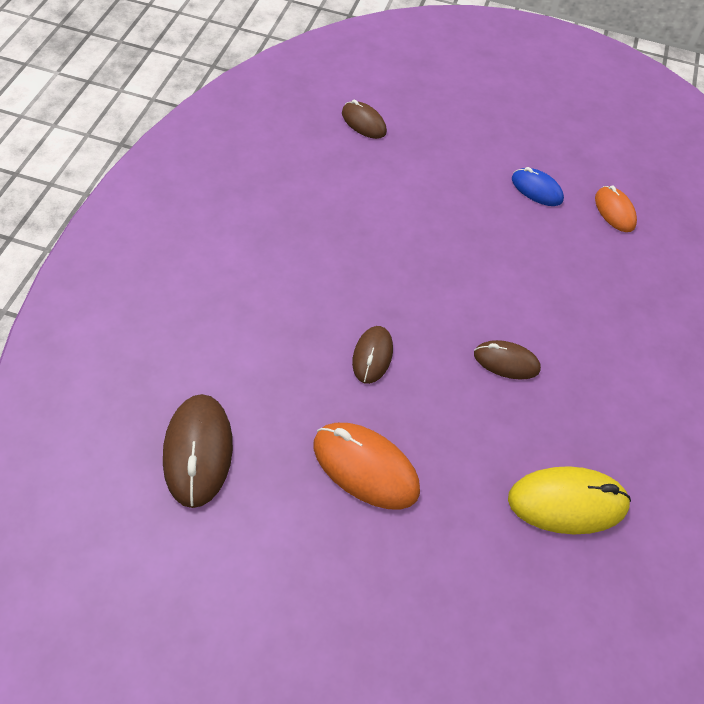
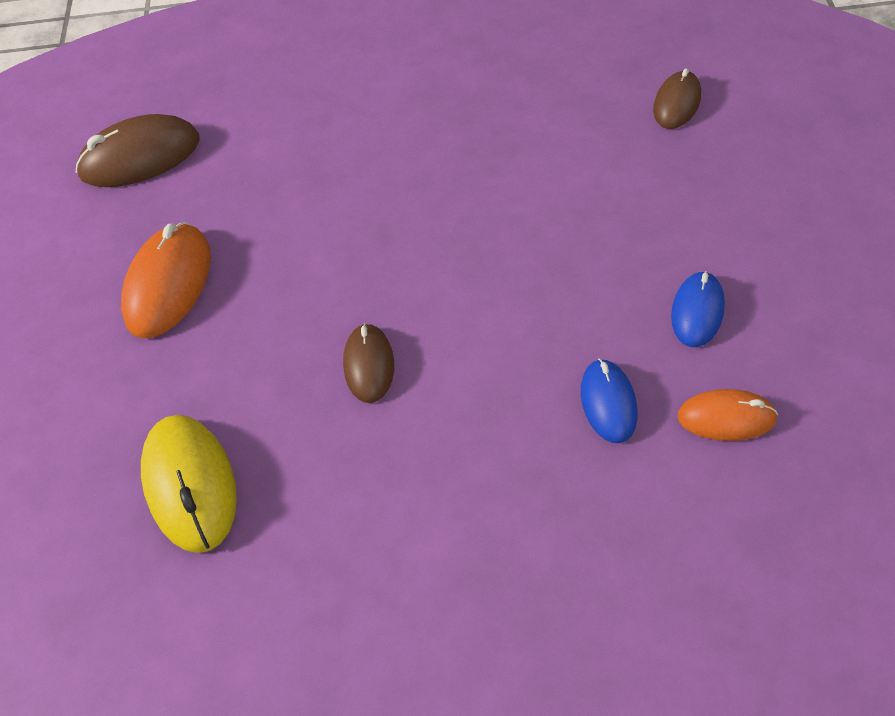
camera: 80 degrees right, 0 degrees up
(372, 356) = (314, 240): brown mouse -> none
(585, 255) = (608, 403): none -> blue mouse
(614, 211) = (726, 418): orange mouse -> orange mouse turned 45 degrees clockwise

